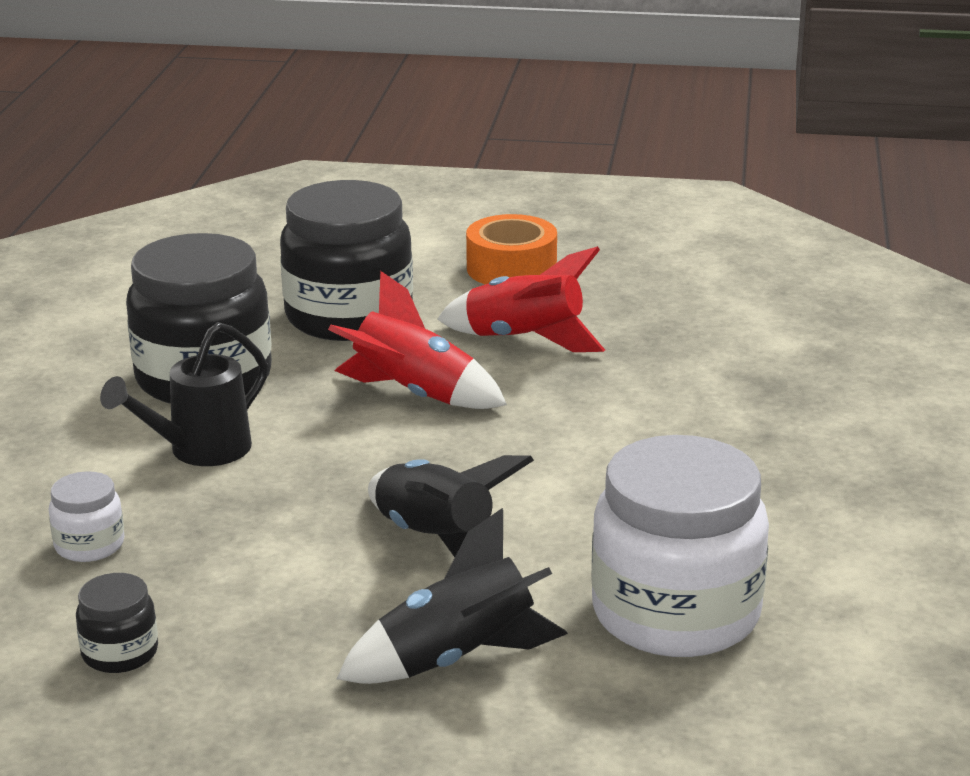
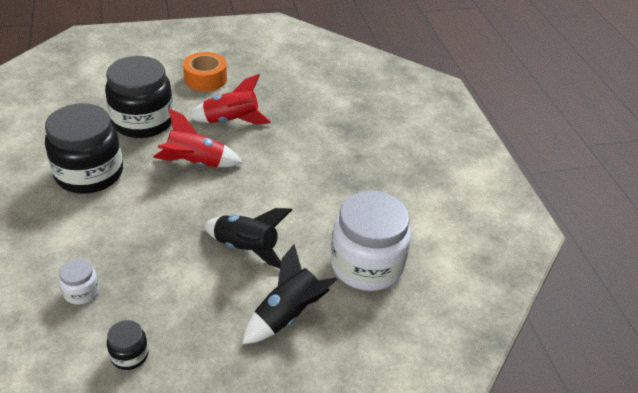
camera: 25 degrees left, 15 degrees up
(200, 451) = (109, 219): black watering can -> none

